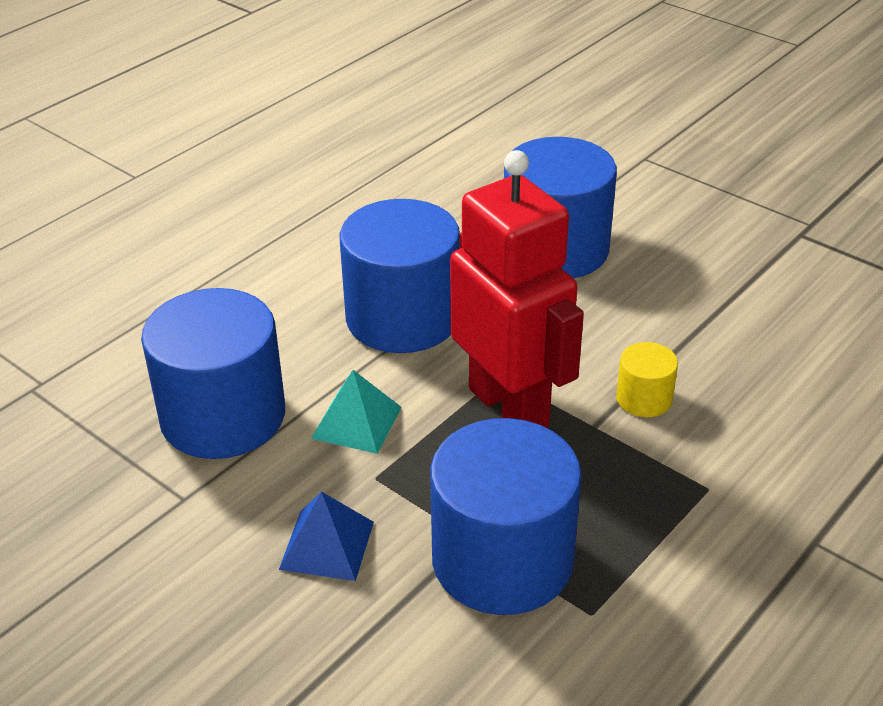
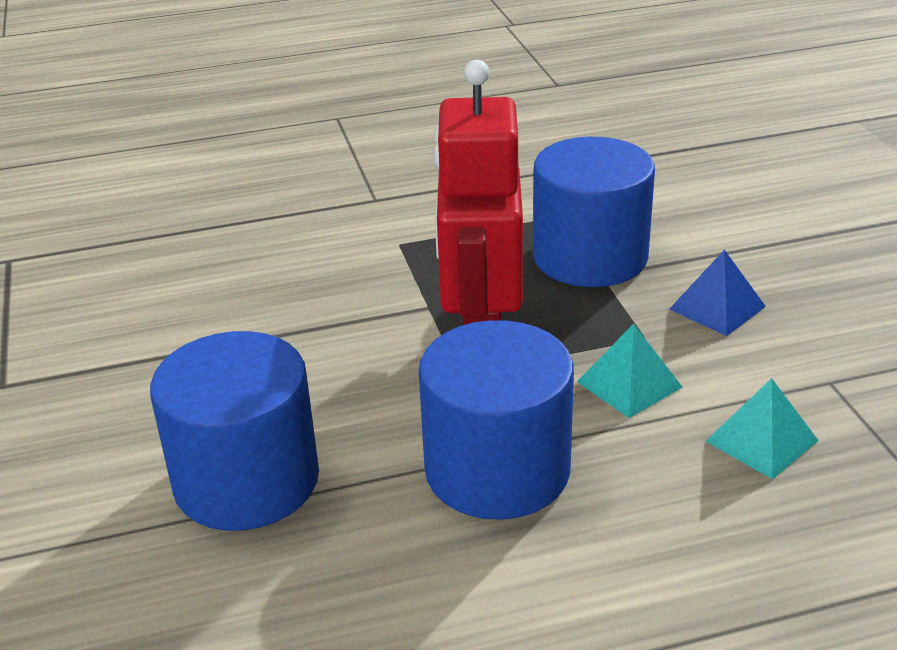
camera: 145 degrees left, 5 degrees down
(223, 416) = (761, 440): blue cylinder -> turquoise pyramid
(644, 399) = (364, 309): yellow cylinder -> none

